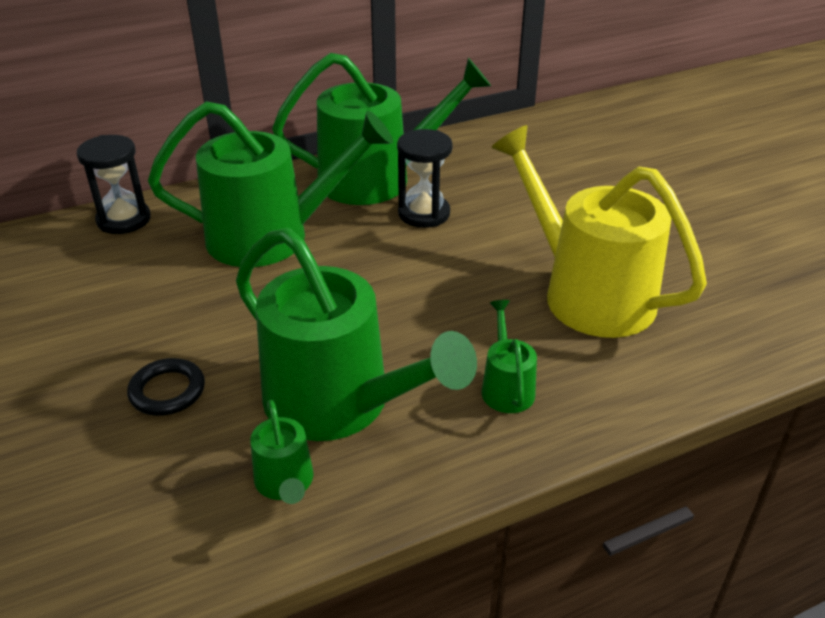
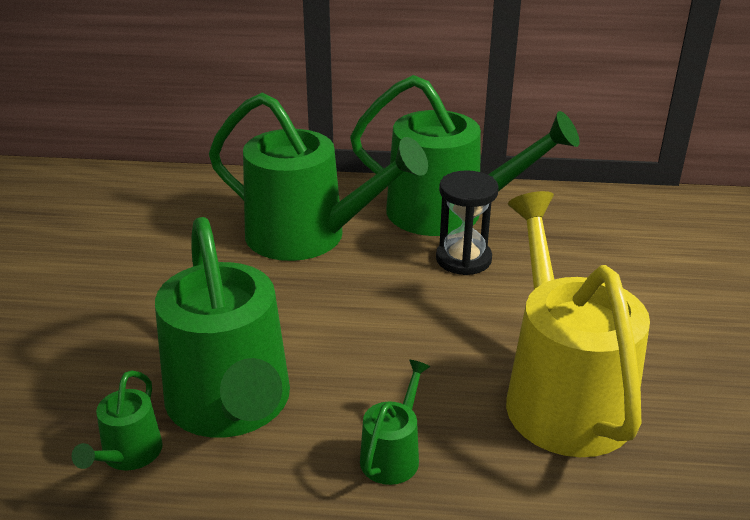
camera: 30 degrees right, 5 degrees down
(124, 220) = (205, 185): black hourglass -> none
(167, 391) = (112, 338): black ring -> none

